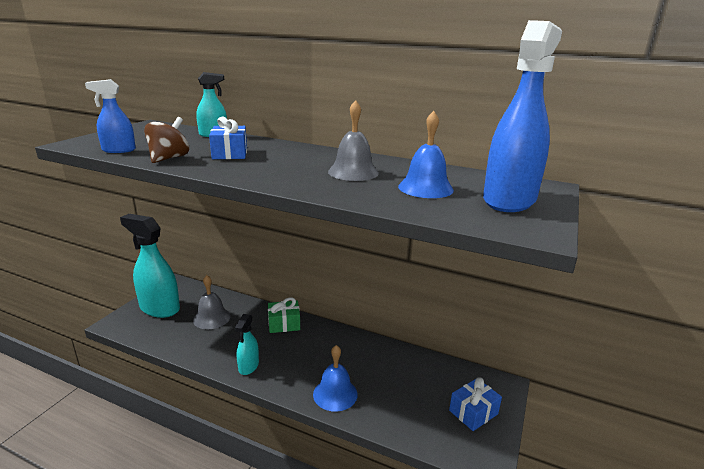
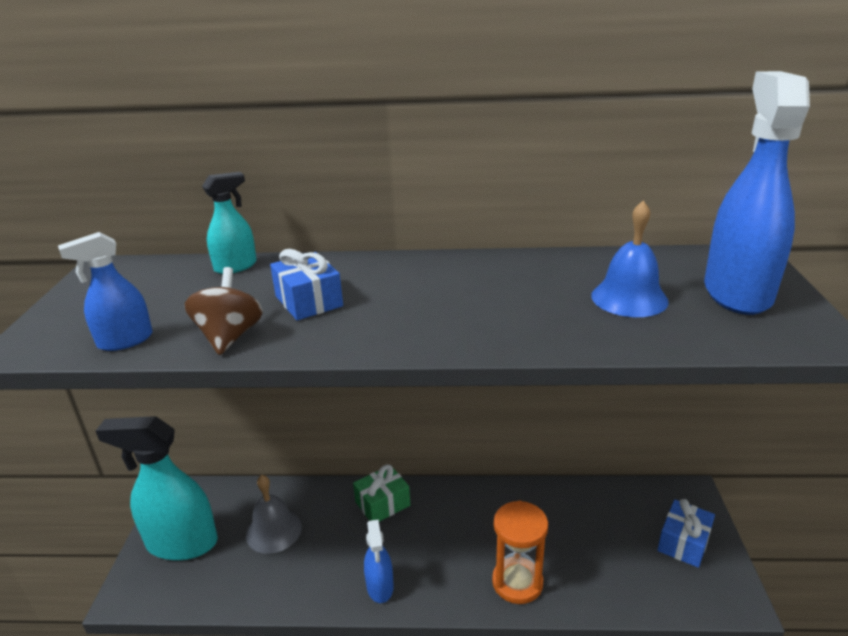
camera: 20 degrees left, 5 degrees up
(248, 366) = (380, 587): turquoise spray bottle -> blue spray bottle
(335, 394) = (517, 582): blue bell -> orange hourglass
(353, 172) = (514, 293): grey bell -> none

